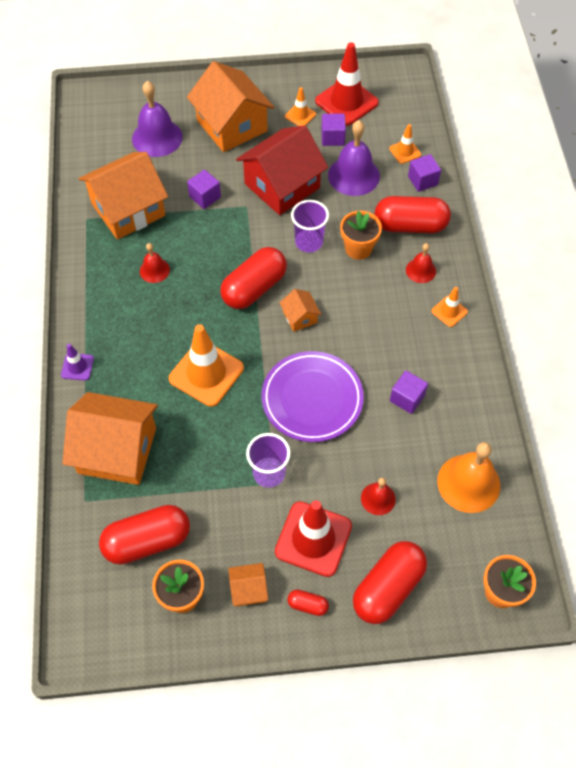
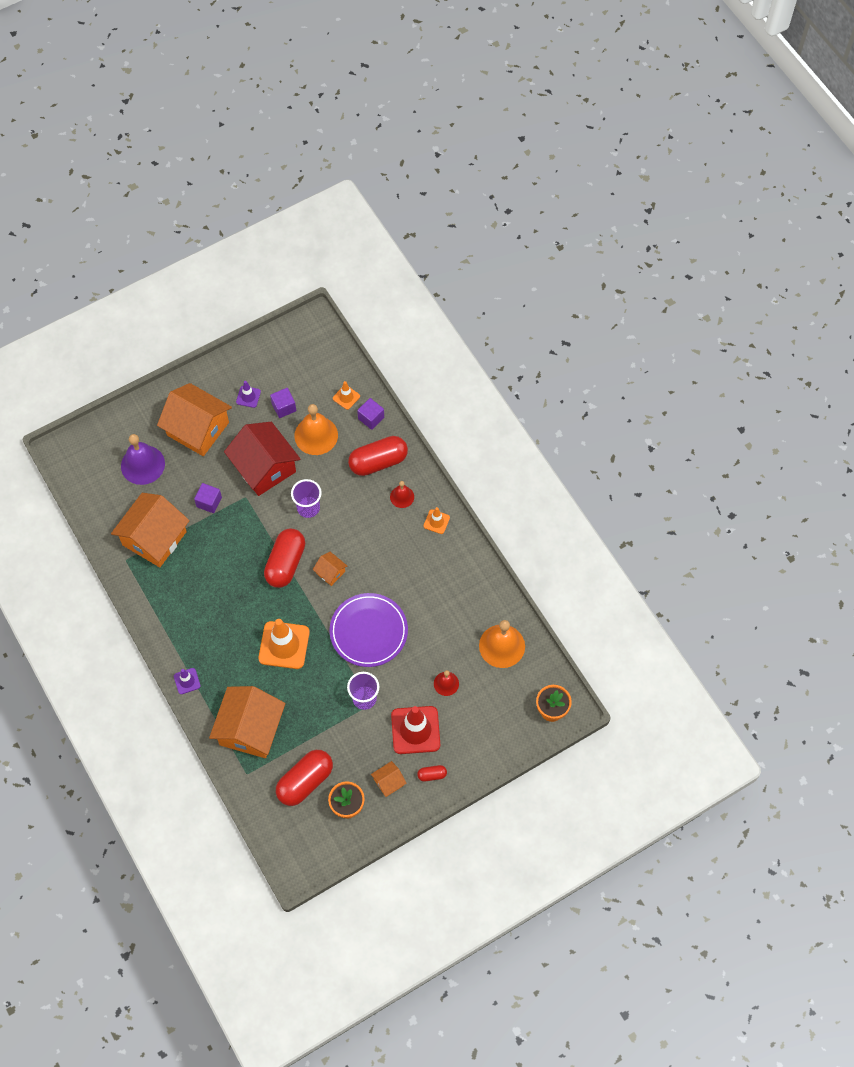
camera: 25 degrees left, 5 degrees up
(117, 450) = (250, 729): orange house -> orange house turned 60 degrees counterclockwise
(154, 270) = (202, 580): red bell -> none
(282, 186) = (264, 467): red house -> red house turned 60 degrees counterclockwise
(300, 115) = (248, 397): orange traffic cone -> purple traffic cone
(346, 102) = (280, 369): red traffic cone -> none
(353, 175) = (316, 435): purple bell -> orange bell
(358, 248) = (348, 498): orange flower pot -> none
(388, 588) = (478, 740): red capsule -> none
(407, 398) = (435, 602): purple cube -> none

